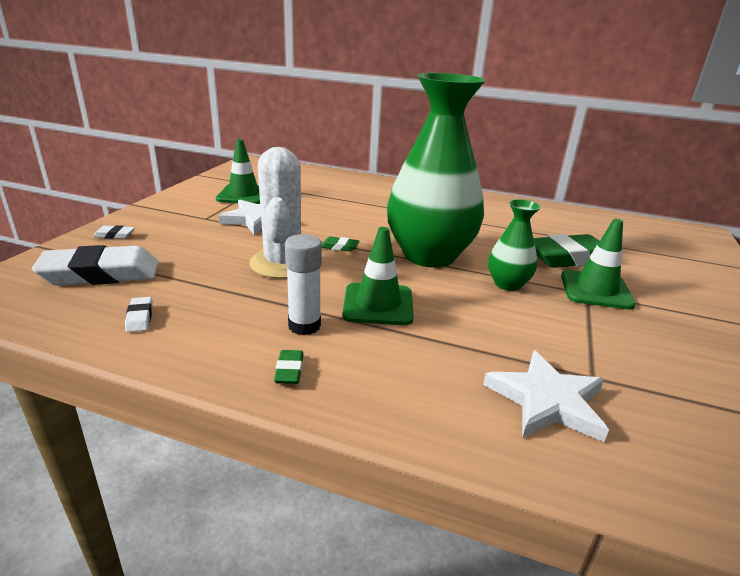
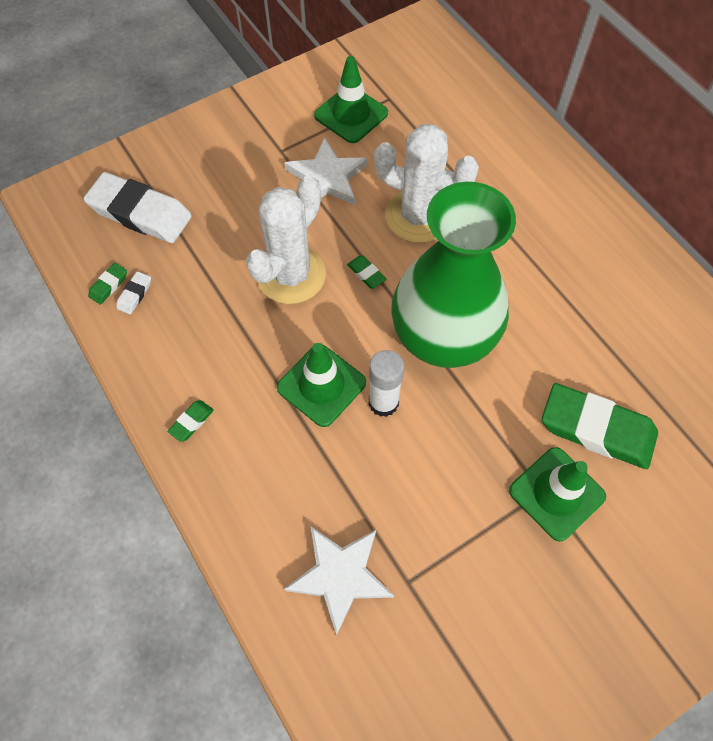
camera: 40 degrees right, 35 degrees up
(102, 322) = (109, 285): none -> green eraser
(114, 235) = (183, 148): white eraser -> none
(304, 325) = (240, 377): white glue stick -> white glue stick (383, 402)
(342, 217) = (418, 216): none -> white cactus
(507, 284) = (473, 429): green vase -> none

